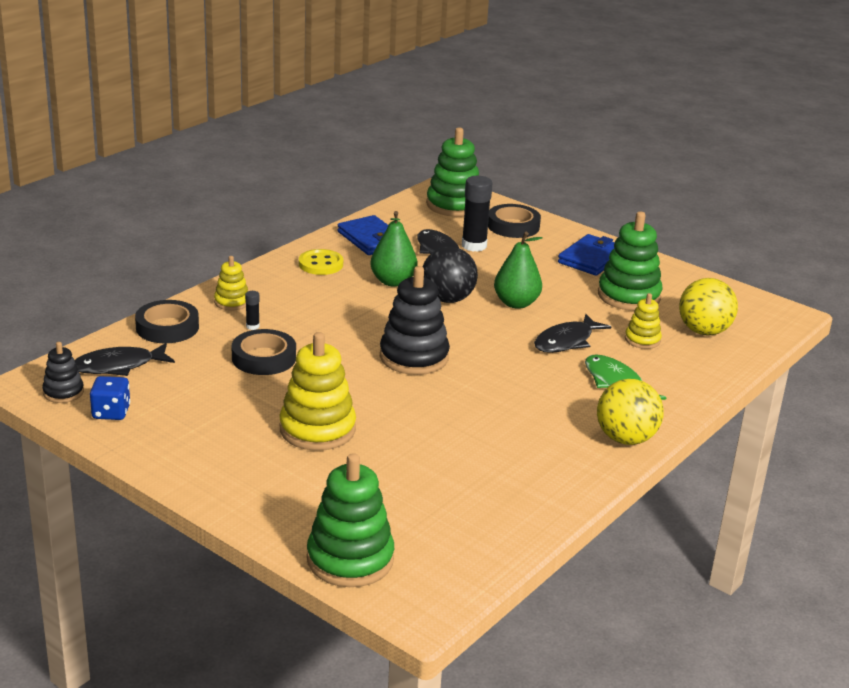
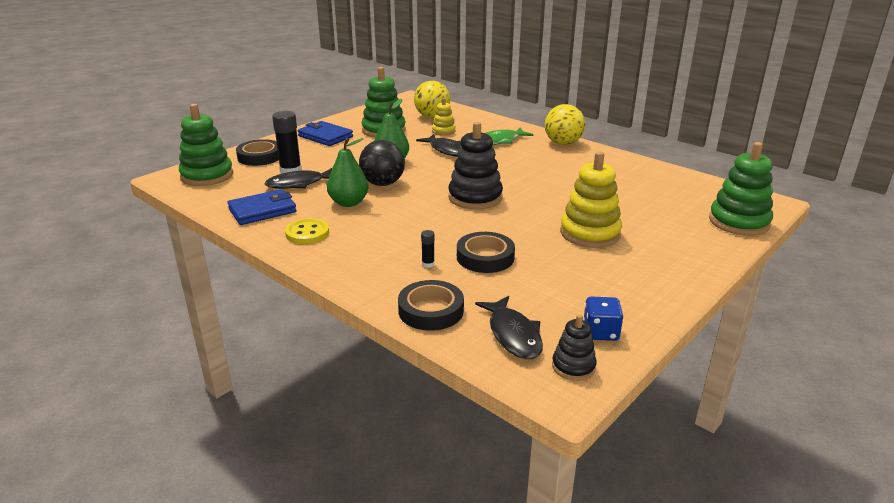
camera: 85 degrees left, 0 degrees up
(232, 302) = (379, 276): yellow stacking toy -> none

